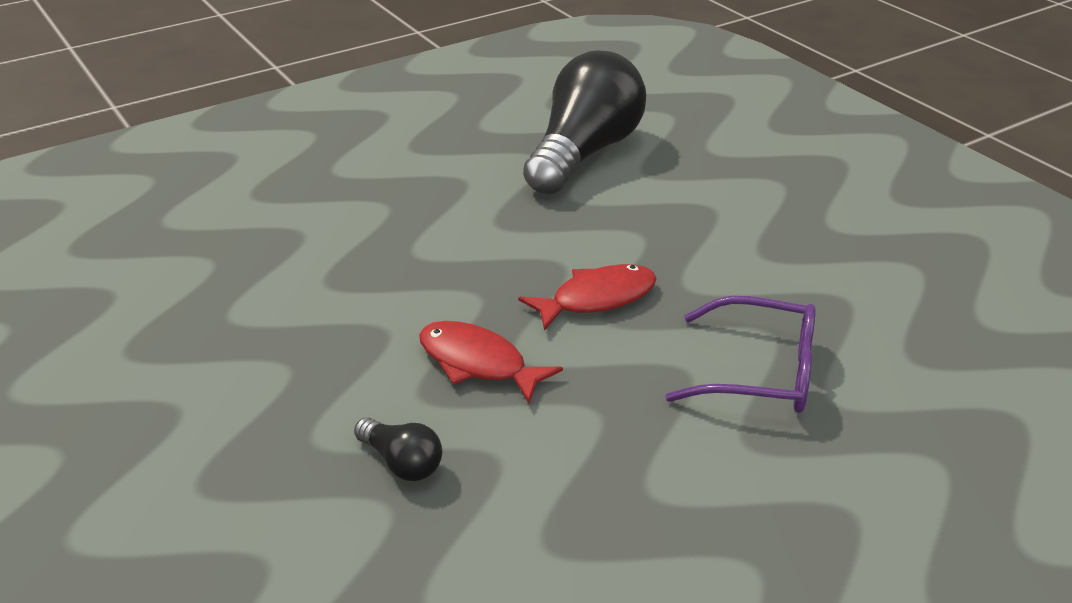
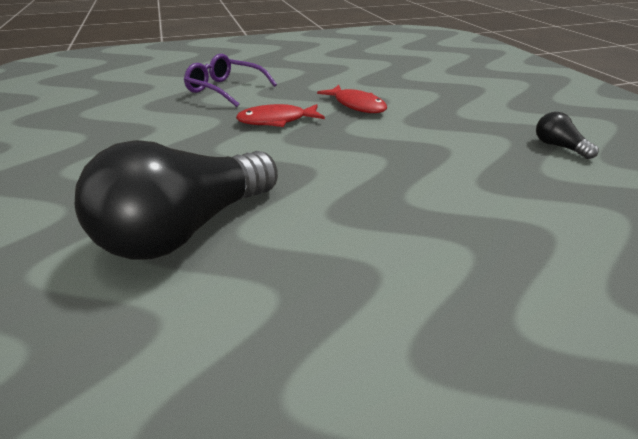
camera: 165 degrees left, 0 degrees up
(402, 463) = (397, 84): black light bulb -> black light bulb (558, 146)

